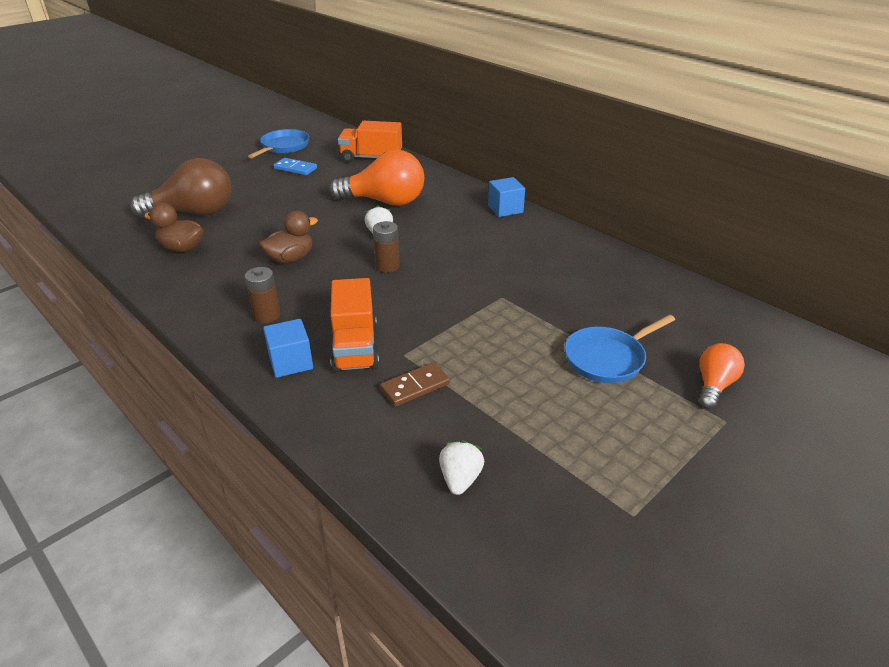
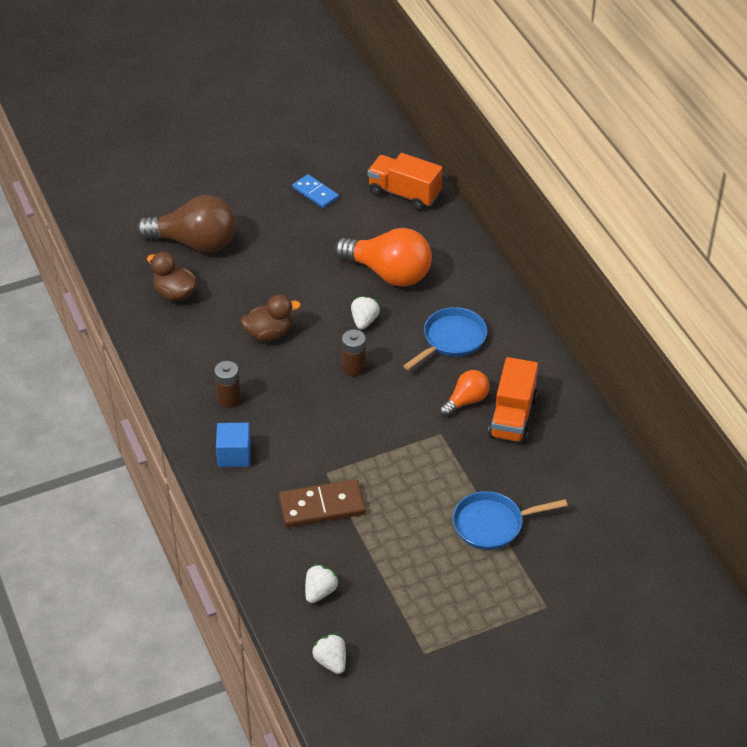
camera: 20 degrees right, 10 degrees up
(283, 147) = (314, 149): blue pan -> blue pan (451, 339)
(355, 347) = (290, 454): orange truck -> orange truck (512, 417)
(415, 386) = (322, 506): brown domino -> brown domino, size x1.54
(505, 209) = (508, 317): blue cube -> none
(522, 566) = (331, 661): none -> white strawberry
(714, 385) = (562, 574): orange light bulb -> orange light bulb (466, 401)

